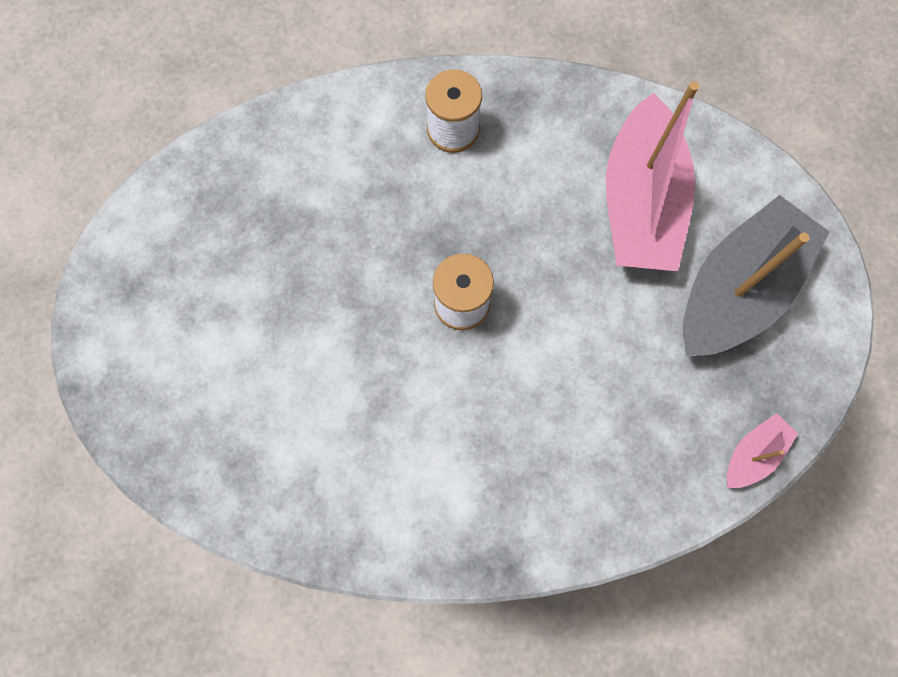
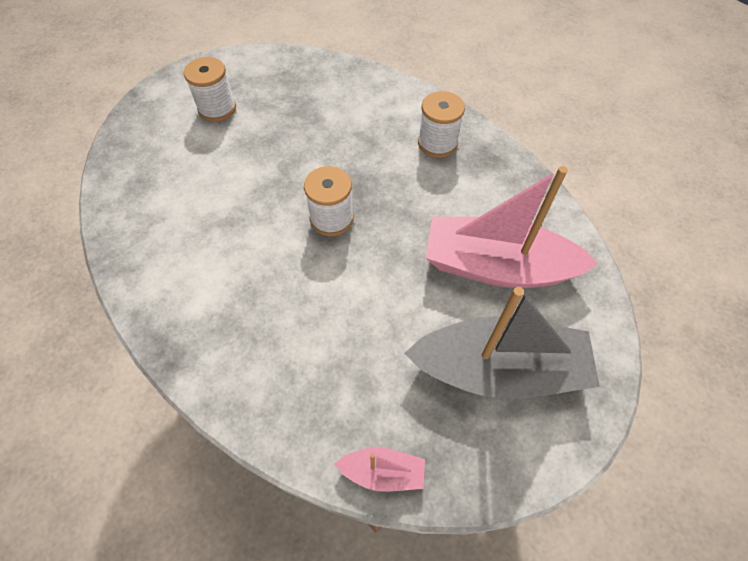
camera: 50 degrees right, 15 degrees down
(193, 310) = (217, 109): none -> white spool
(640, 203) = (497, 266): pink boat -> pink boat turned 45 degrees clockwise

